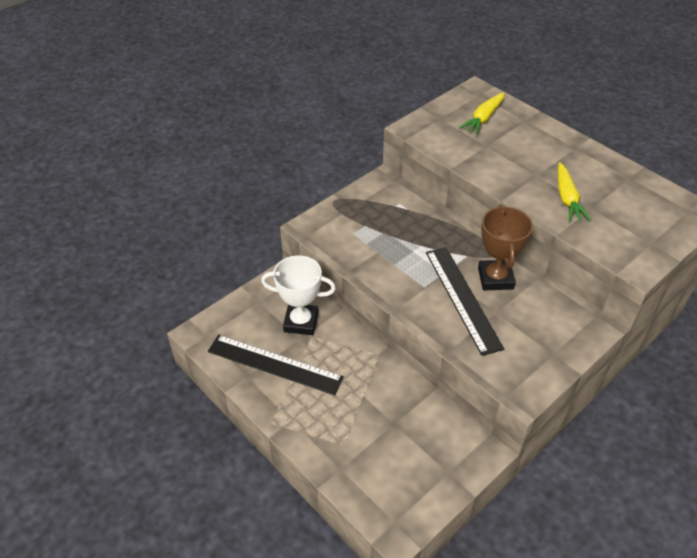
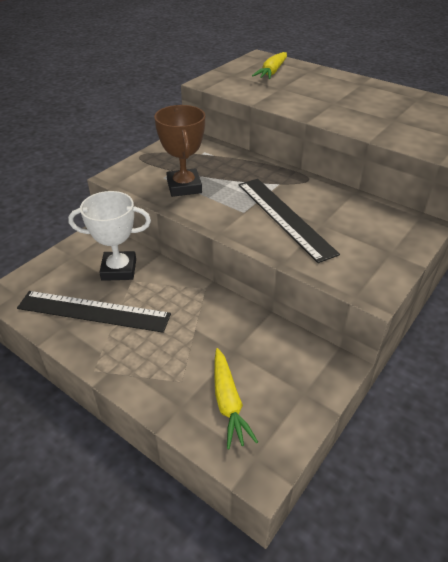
camera: 10 degrees left, 5 degrees down
(495, 278) = (312, 198): brown trophy -> brown trophy (184, 187)
(567, 198) = (368, 116): yellow carrot -> yellow carrot (228, 402)

